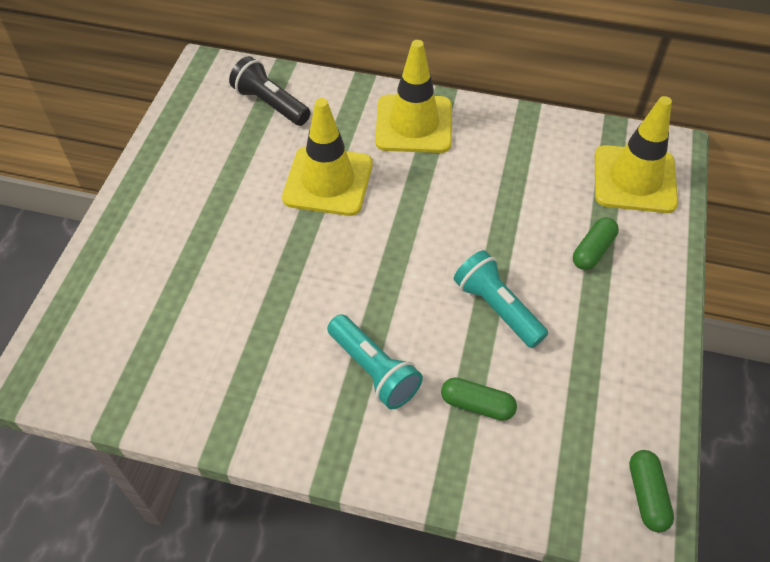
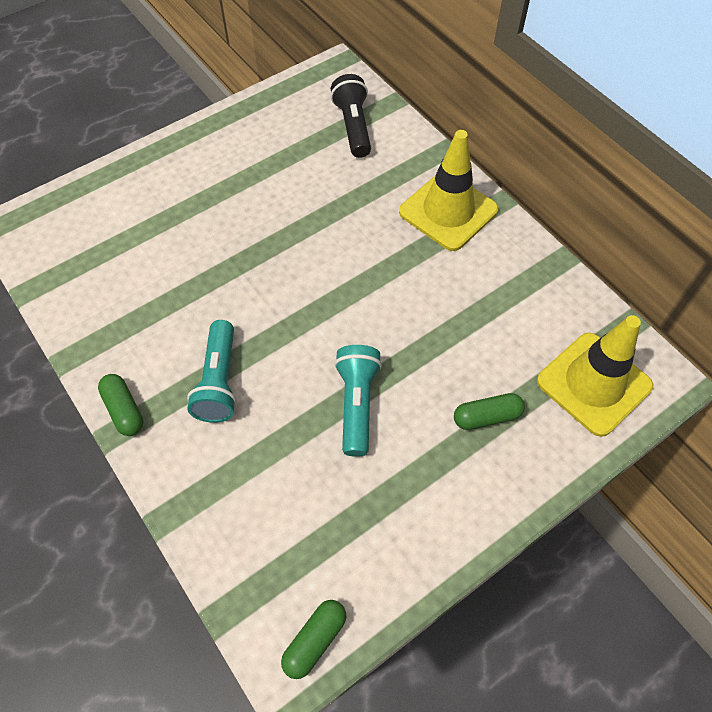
camera: 40 degrees right, 5 degrees up
(328, 181) = (333, 215): yellow traffic cone -> none
(477, 405) = (263, 465): green capsule -> green capsule (124, 410)

